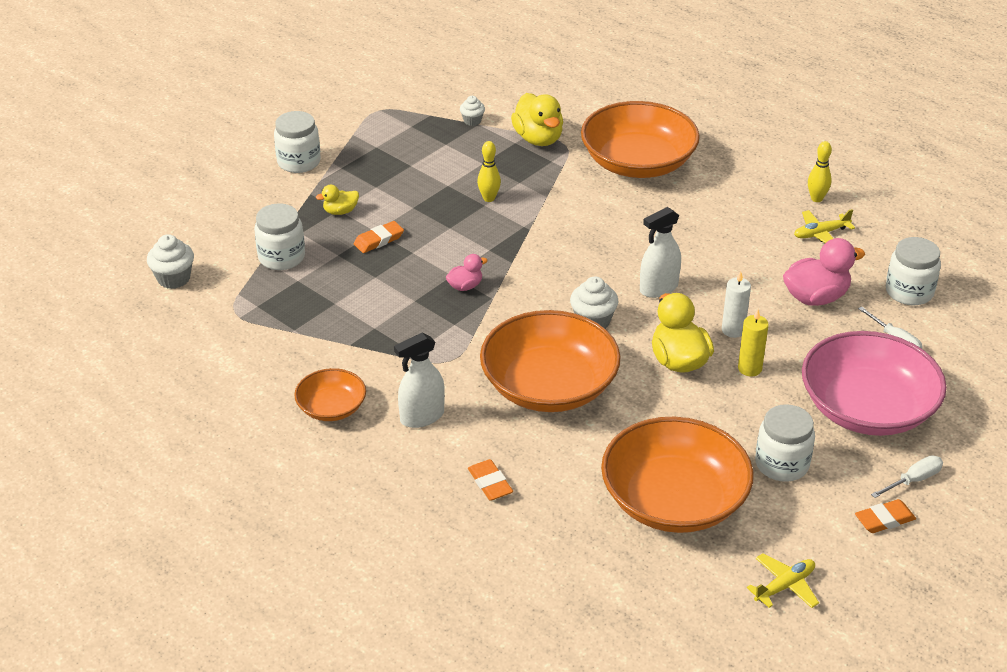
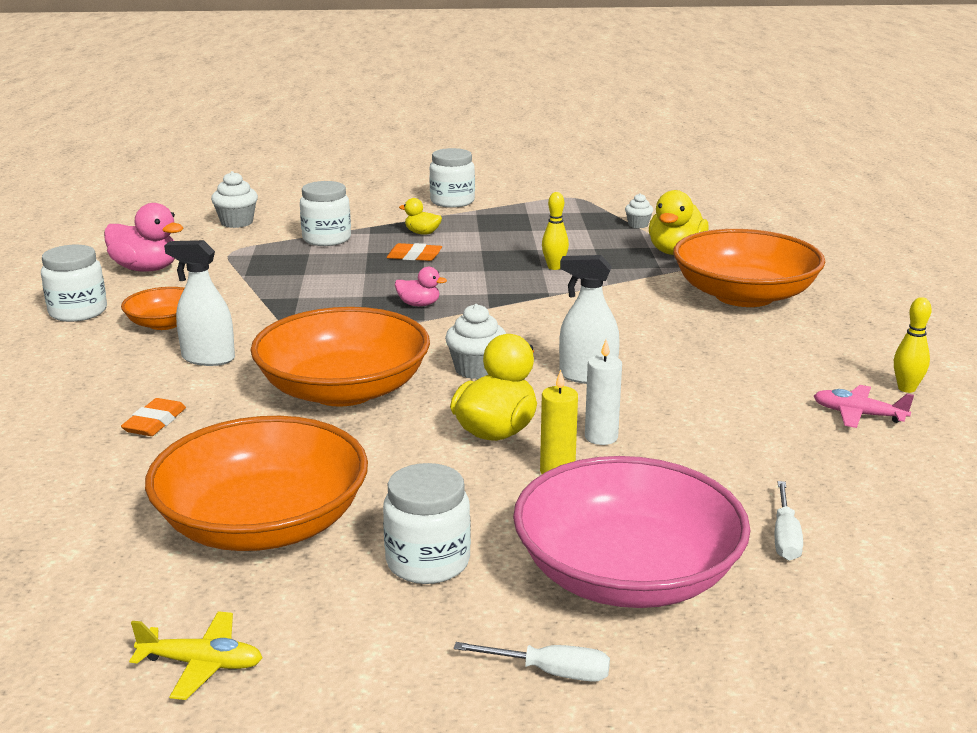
camera: 45 degrees right, 15 degrees down
(816, 297) = (751, 457): pink duck -> pink duck (146, 269)
(821, 234) = (858, 414): yellow plane -> pink plane
(884, 519) = (436, 684): orange eraser -> none
(909, 292) = (889, 507): white jar -> white jar (78, 312)

